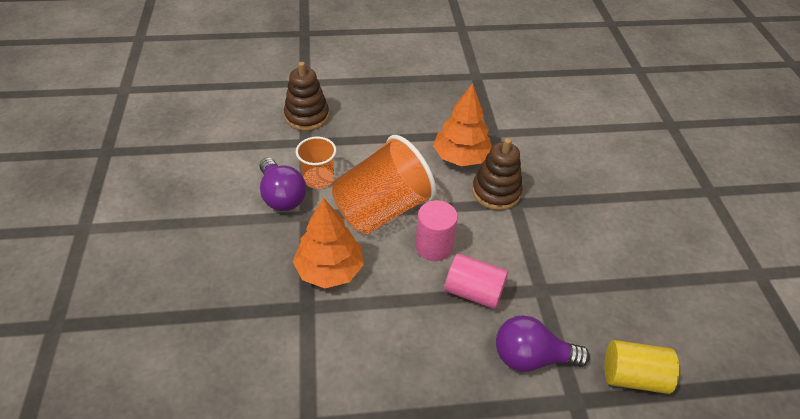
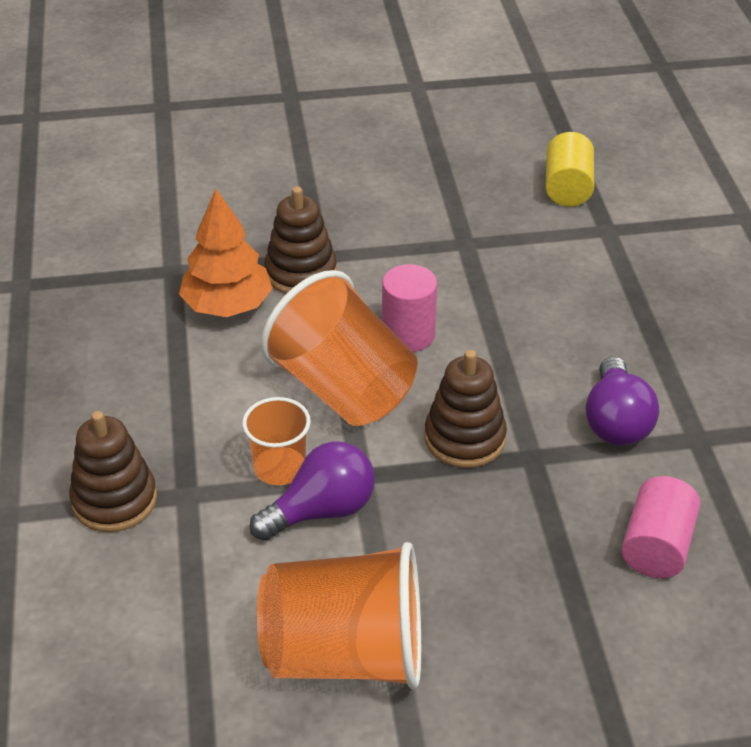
camera: 90 degrees left, 5 degrees down
(178, 202) = (345, 654): none -> orange cup
(329, 270) = (464, 438): orange tree -> brown stacking toy
(473, 292) = (478, 299): pink cylinder -> pink cylinder (656, 546)
(531, 357) = (561, 257): purple light bulb -> purple light bulb (616, 422)

